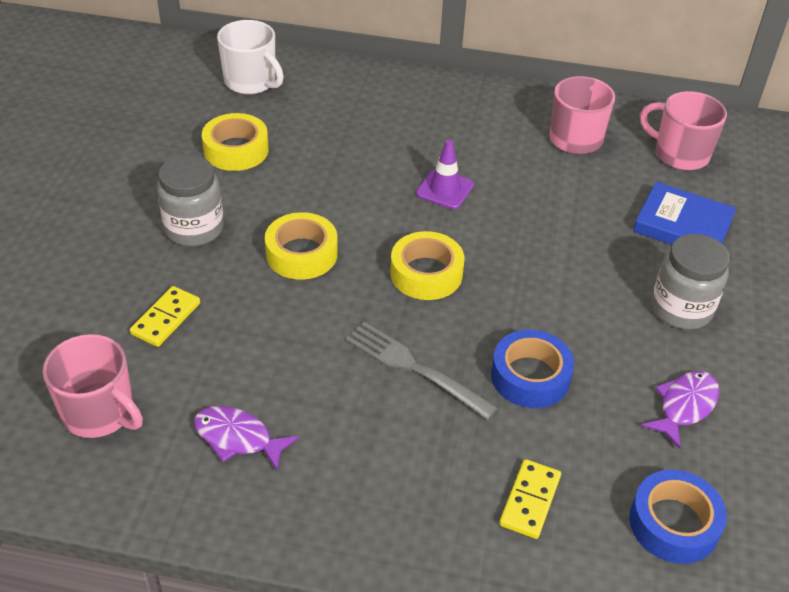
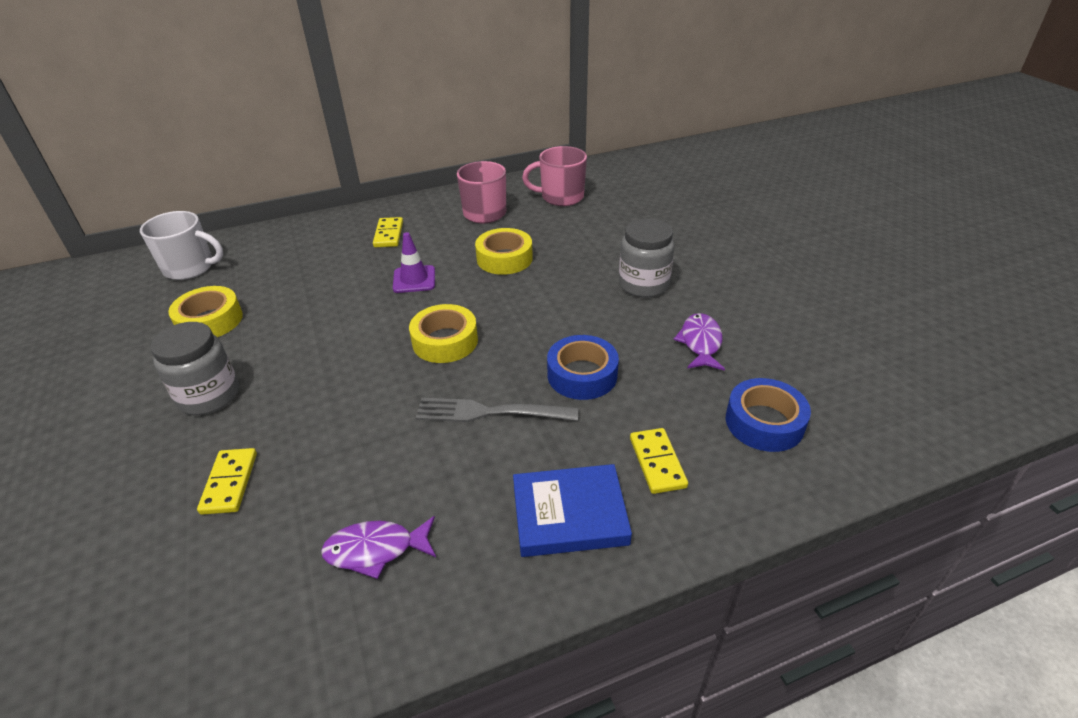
camera: 30 degrees left, 5 degrees down
(100, 413) = (211, 605): pink mug -> none
(301, 254) = (327, 372): yellow tape -> yellow tape (504, 258)
(456, 123) = (388, 234): none -> yellow domino
(683, 225) = (599, 236): blue book -> blue book (569, 514)

